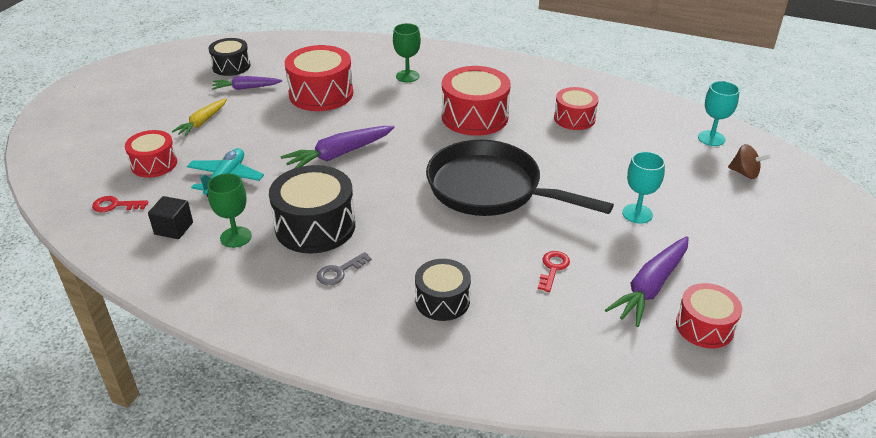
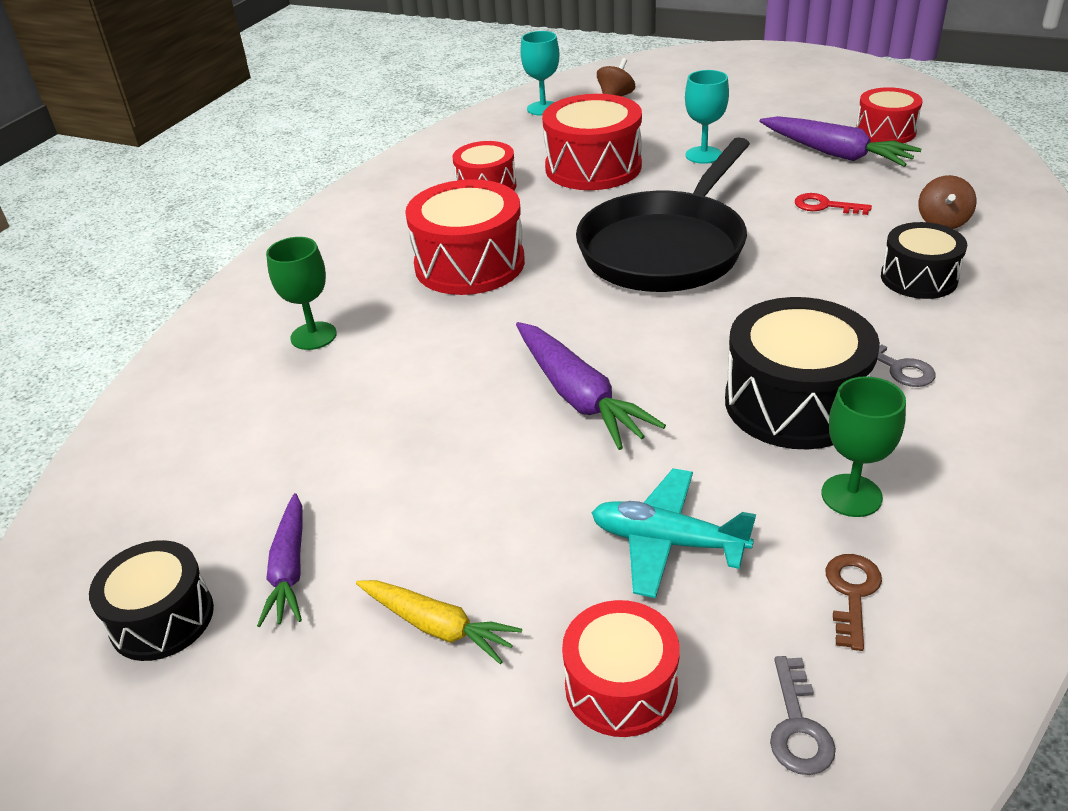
camera: 85 degrees left, 0 degrees up
(115, 205) = (798, 726): red key -> grey key
(174, 228) = (852, 593): black cube -> brown key
(321, 94) = (351, 441): red drum -> red drum (593, 167)
(527, 330) = (942, 222): none -> brown spinning top

